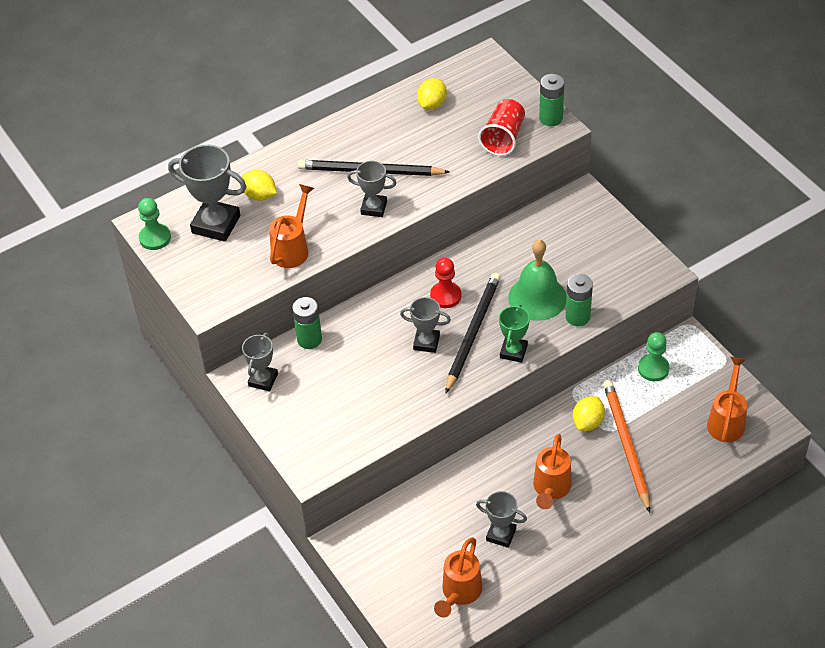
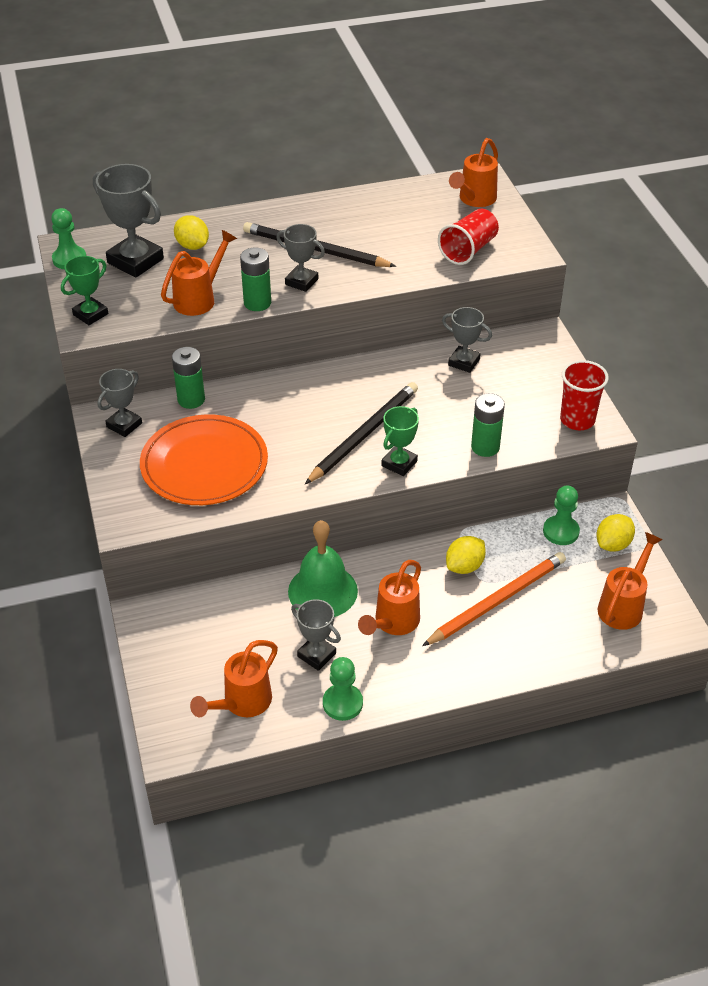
camera: 15 degrees right, 5 degrees down
(204, 289) = (90, 314): none -> green trophy
(351, 398) = (204, 464): none -> orange plate
(426, 342) = (310, 432): grey trophy -> grey trophy (464, 362)
(432, 104) = (409, 206): yellow lemon -> yellow lemon (613, 544)
(445, 296) = (352, 393): red pawn -> none
(486, 83) = (474, 200): none -> orange watering can
(537, 298) = (449, 418): green bell -> green bell (322, 591)
(539, 569) = (342, 703): none -> green pawn
(550, 118) = (527, 243): green battery -> green battery (257, 303)
(626, 445) = (497, 601): orange pencil -> orange pencil turned 45 degrees clockwise
(642, 270) = (577, 420): none -> red cup

